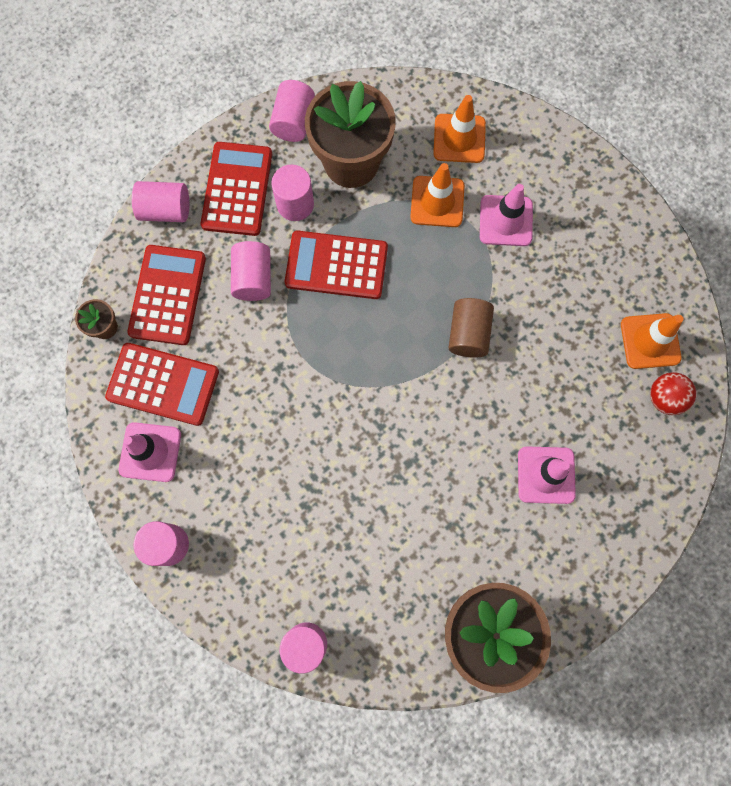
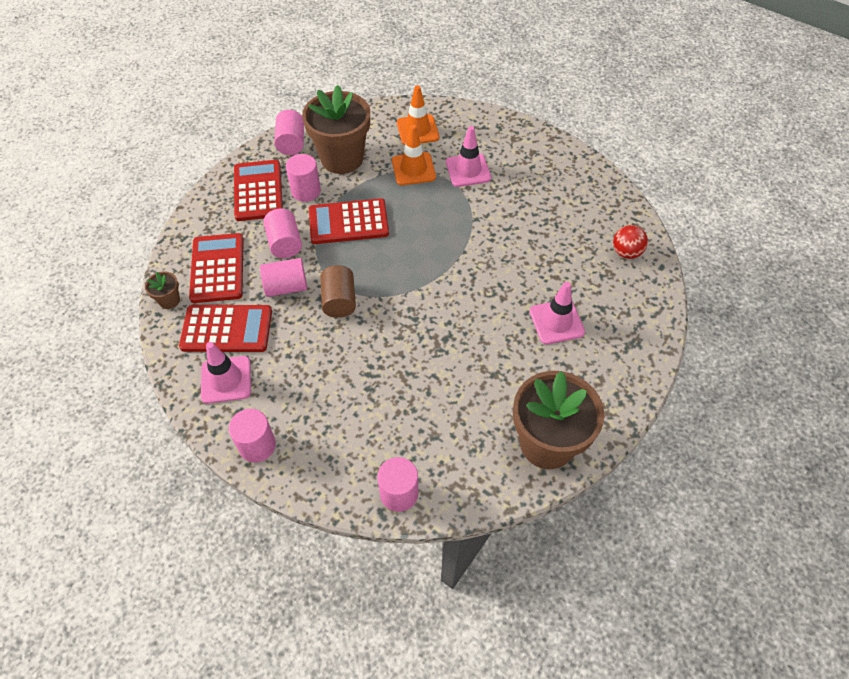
camera: 15 degrees left, 20 degrees down
(166, 210) = (204, 214): pink cylinder -> pink cylinder (286, 287)
(468, 333) = (464, 243): brown cylinder -> brown cylinder (339, 301)
(650, 341) = (601, 220): orange traffic cone -> none

